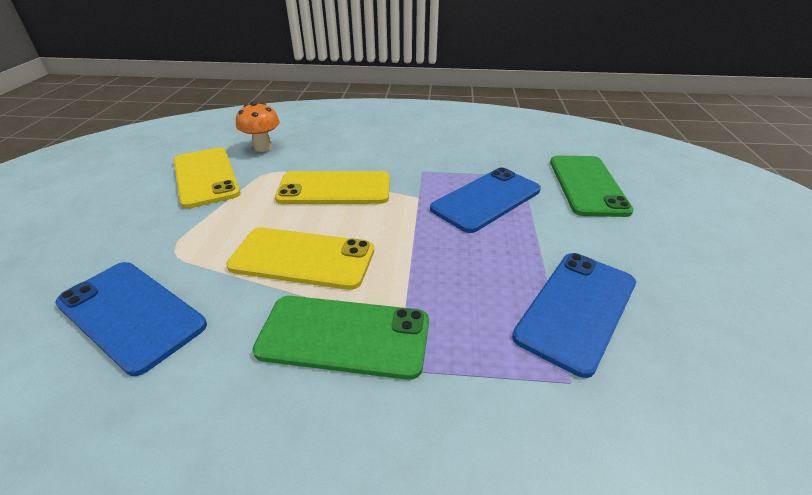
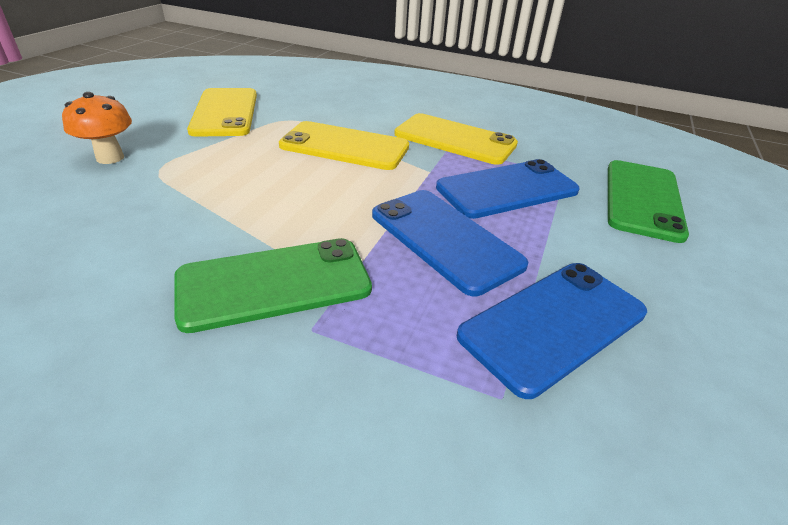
camera: 15 degrees right, 0 degrees up
(131, 314) = (89, 214): blue phone -> blue phone (444, 239)
(263, 147) = (295, 96): orange mushroom -> orange mushroom (110, 158)
(302, 258) = (275, 203): yellow phone -> yellow phone (455, 139)
(344, 336) = (274, 283): green phone -> green phone turned 45 degrees counterclockwise

